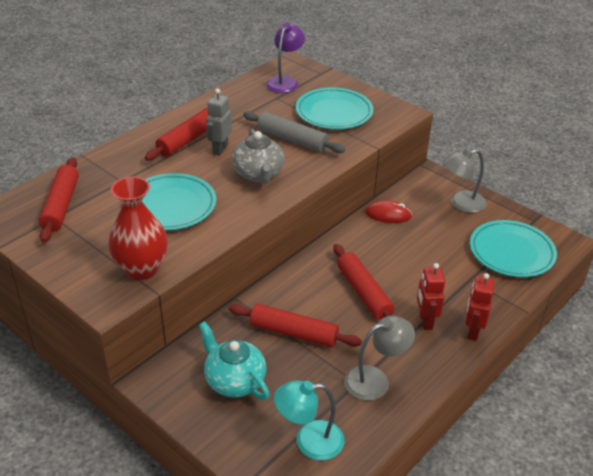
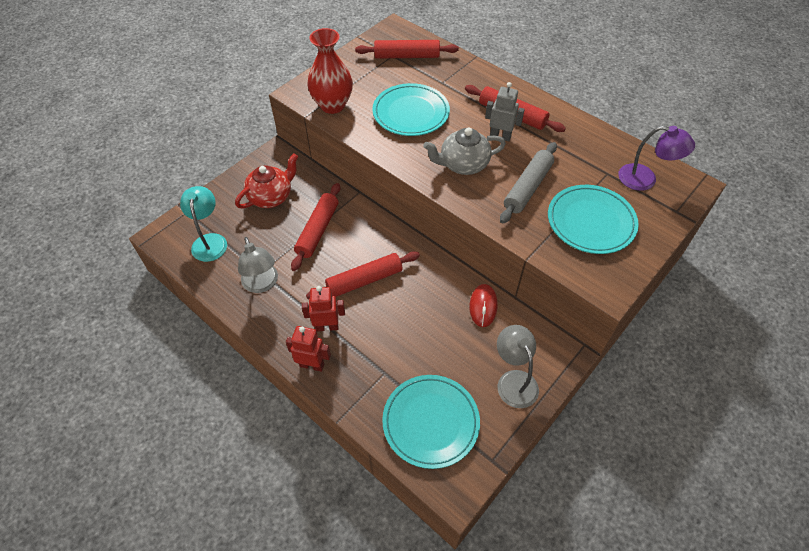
camera: 90 degrees right, 15 degrees up
(234, 381) = (271, 197): turquoise teapot -> red teapot

